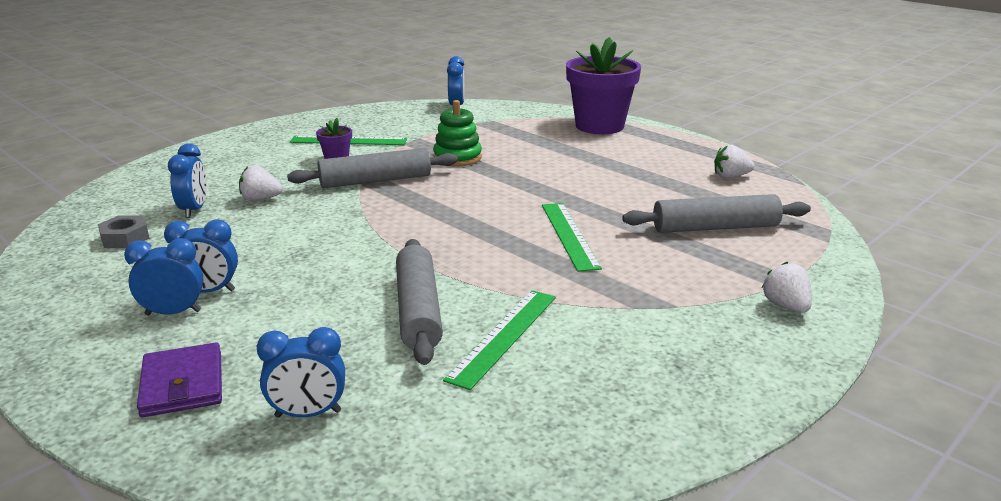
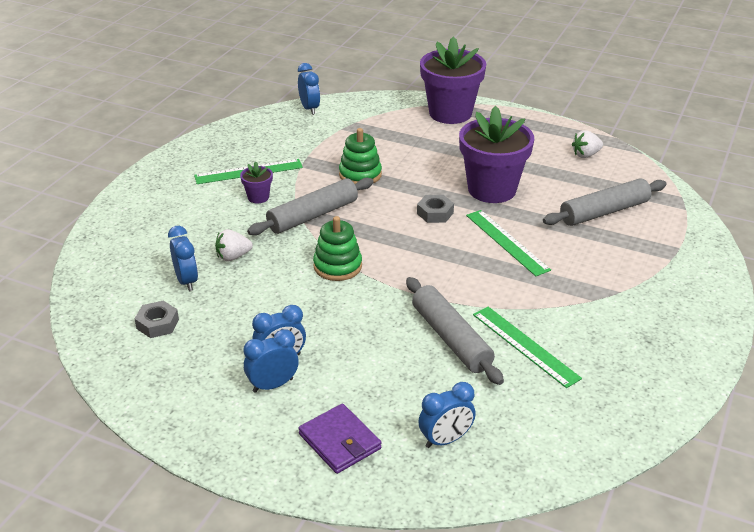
camera: 20 degrees left, 10 degrees up
(357, 224) = (337, 266): none -> green stacking toy
(503, 336) = (525, 346): green ruler -> green ruler turned 45 degrees counterclockwise
(508, 198) = (435, 213): none -> grey nut
(592, 189) = (492, 189): none -> purple flower pot
(786, 306) = (687, 275): white strawberry -> none

